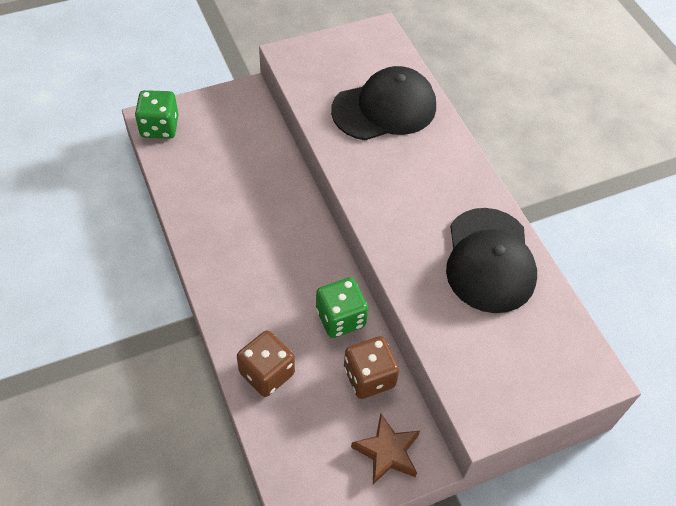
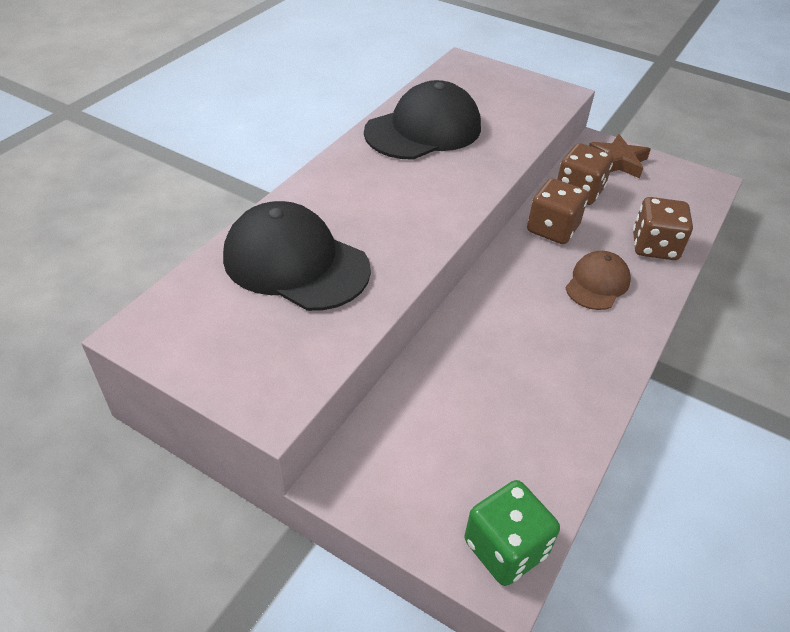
camera: 125 degrees left, 10 degrees down
(266, 299) = (597, 283): none -> brown cap
(340, 318) = (552, 229): green dice -> brown dice

